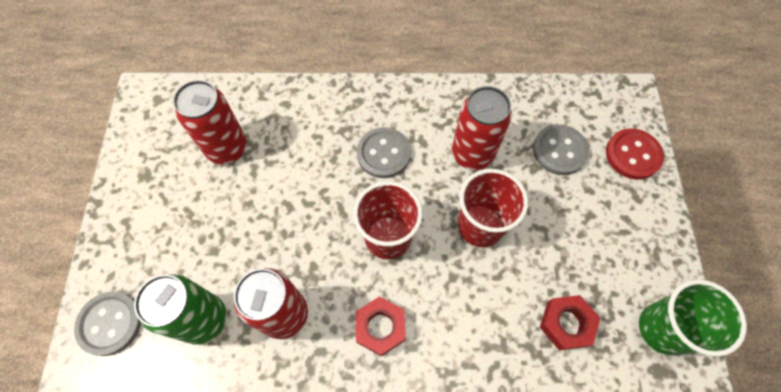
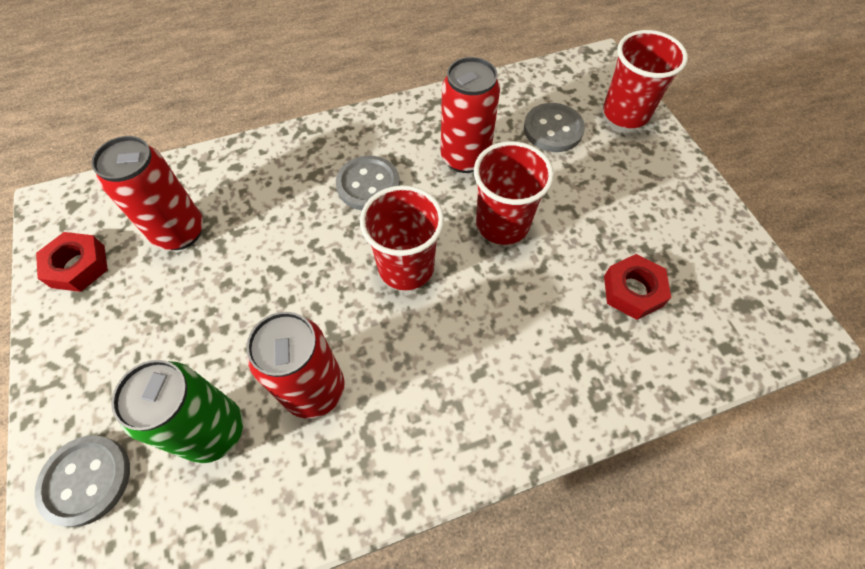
camera: 20 degrees left, 5 degrees down
(380, 327) = (434, 364): red nut -> red nut (78, 266)
(632, 155) = (625, 113): red button -> red cup
(662, 328) = (728, 263): green cup -> none

